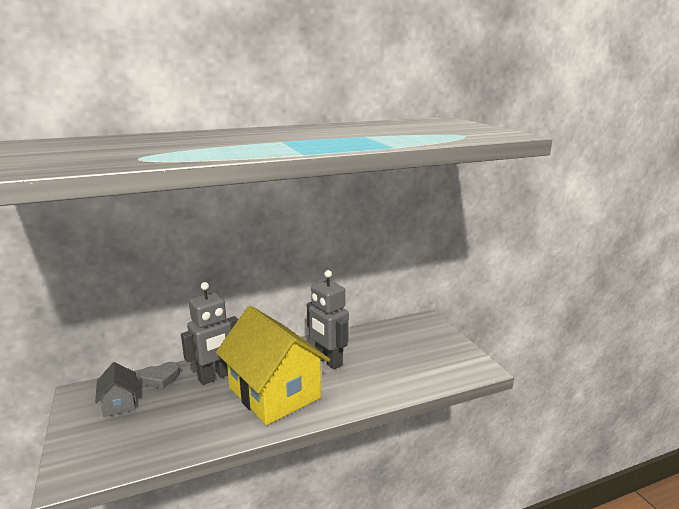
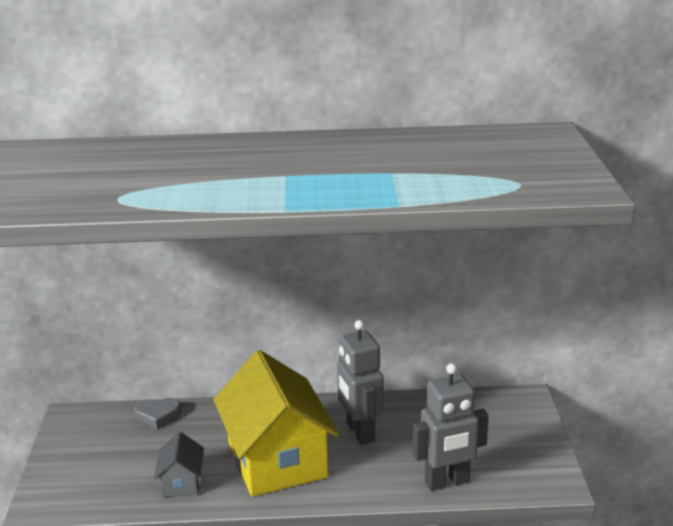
camera: 20 degrees right, 5 degrees up
(119, 403) = (107, 437): grey house -> grey house (181, 482)
(215, 377) = (218, 426): grey robot -> grey robot (447, 482)

